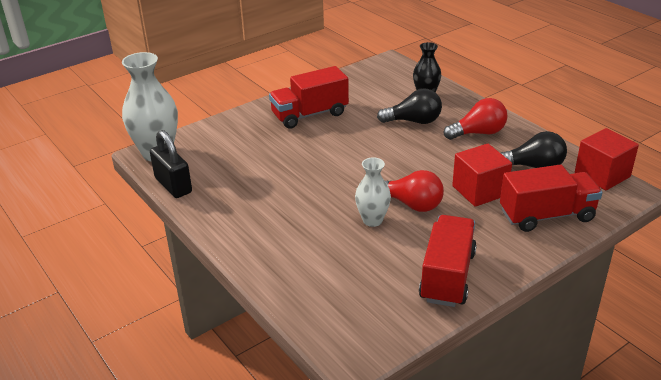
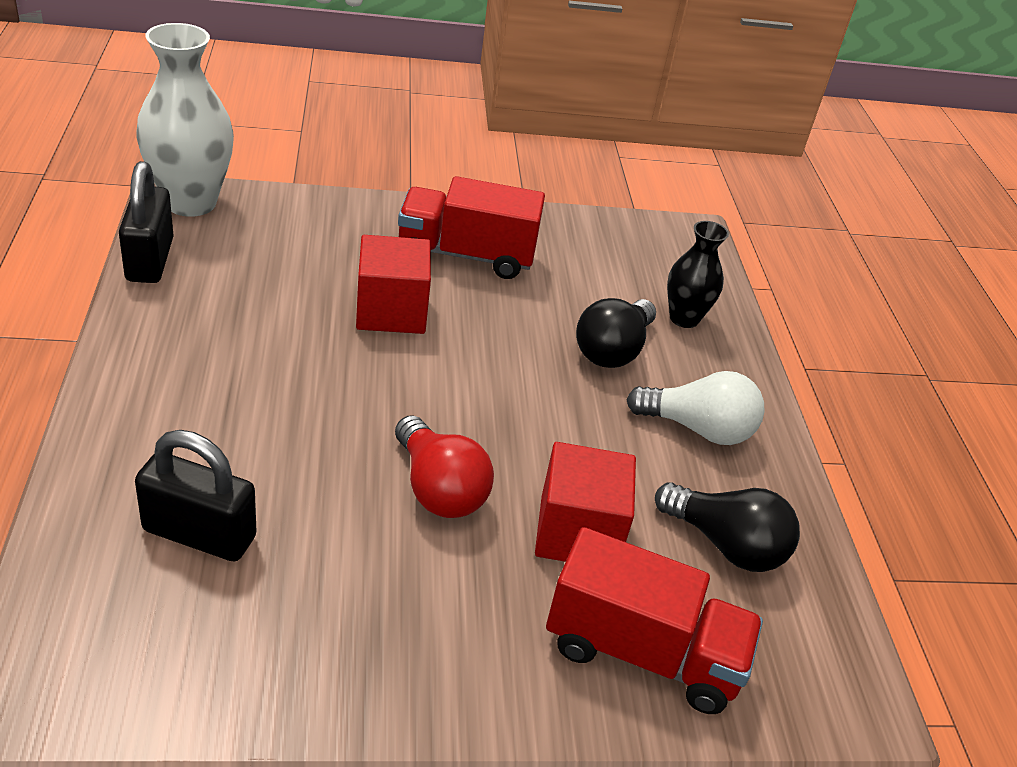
camera: 25 degrees right, 5 degrees up
(342, 270) = (199, 534): none -> black padlock
(372, 220) = (346, 479): white vase -> none
(413, 121) = (613, 350): black light bulb -> black light bulb turned 90 degrees clockwise
(447, 276) = (339, 654): red truck -> none
(478, 133) = (698, 429): red light bulb -> white light bulb
(602, 175) = (839, 638): red cube -> red cube (391, 311)

